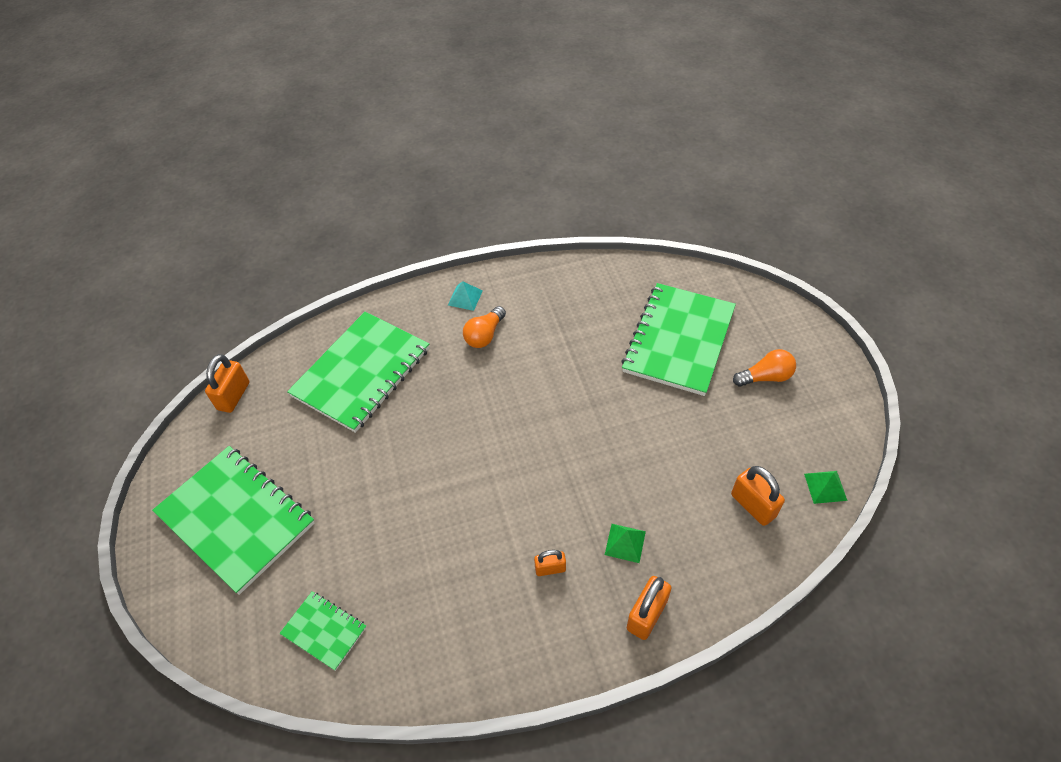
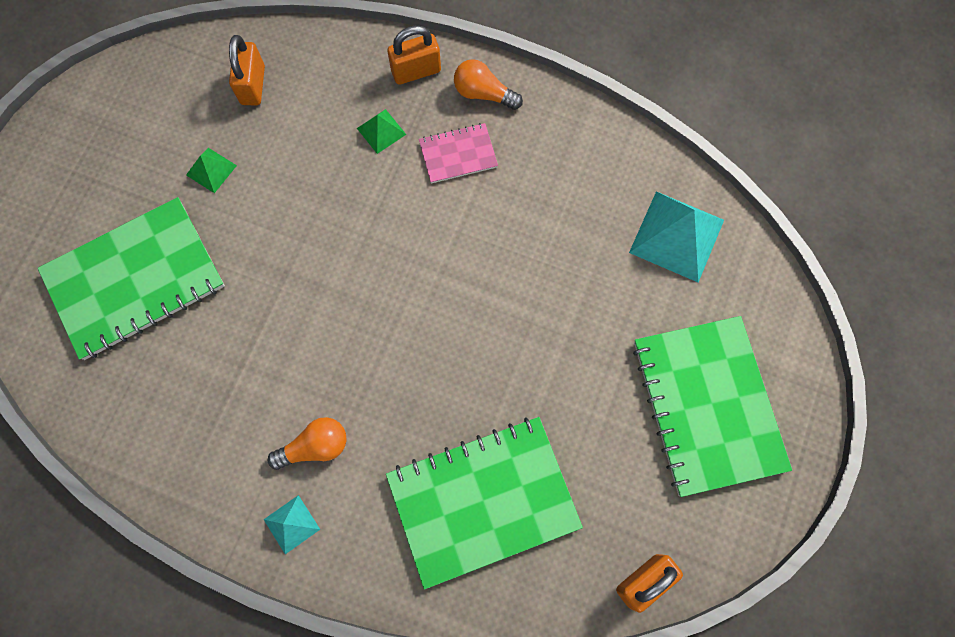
camera: 145 degrees left, 20 degrees up
(324, 631) = (676, 236): green notebook -> turquoise pyramid
(550, 568) = (458, 154): orange padlock -> pink notebook
(765, 377) = (107, 179): orange light bulb -> orange light bulb (483, 94)
(825, 486) = (182, 58): green pyramid -> green pyramid (211, 170)

